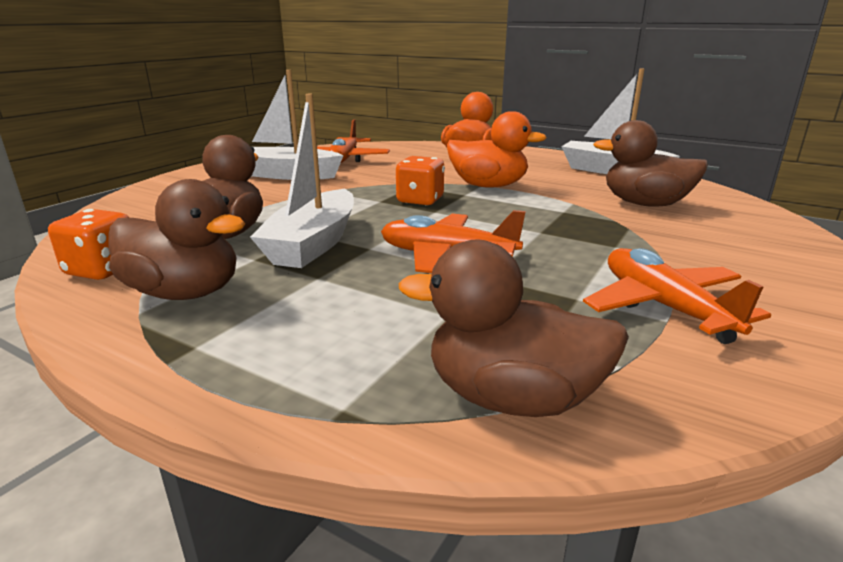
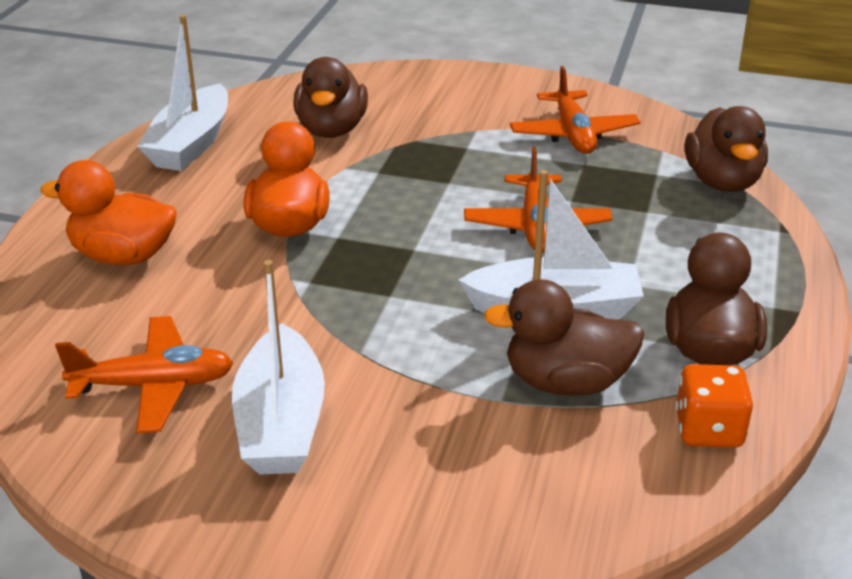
camera: 105 degrees left, 10 degrees up
(420, 200) = (373, 266): orange dice -> none
(664, 307) = (573, 134): orange plane -> orange plane turned 60 degrees counterclockwise

